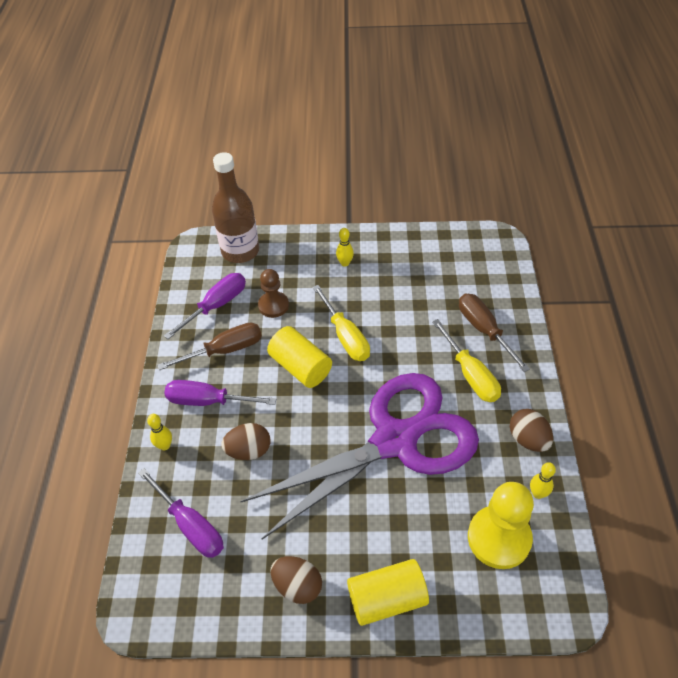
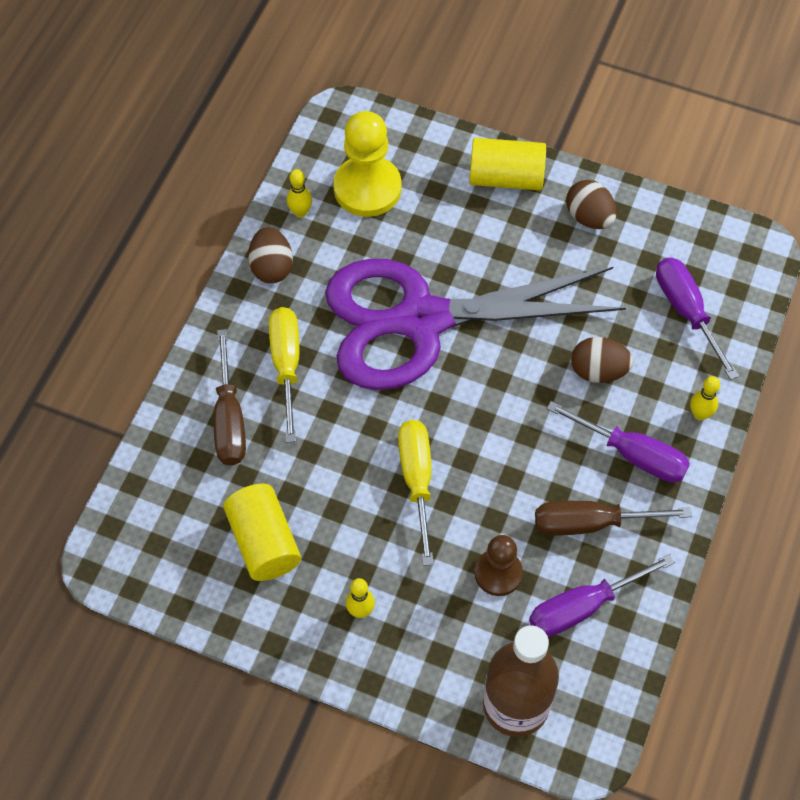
camera: 160 degrees left, 10 degrees up
(300, 367) = (496, 458): yellow cylinder -> yellow cylinder (264, 542)

